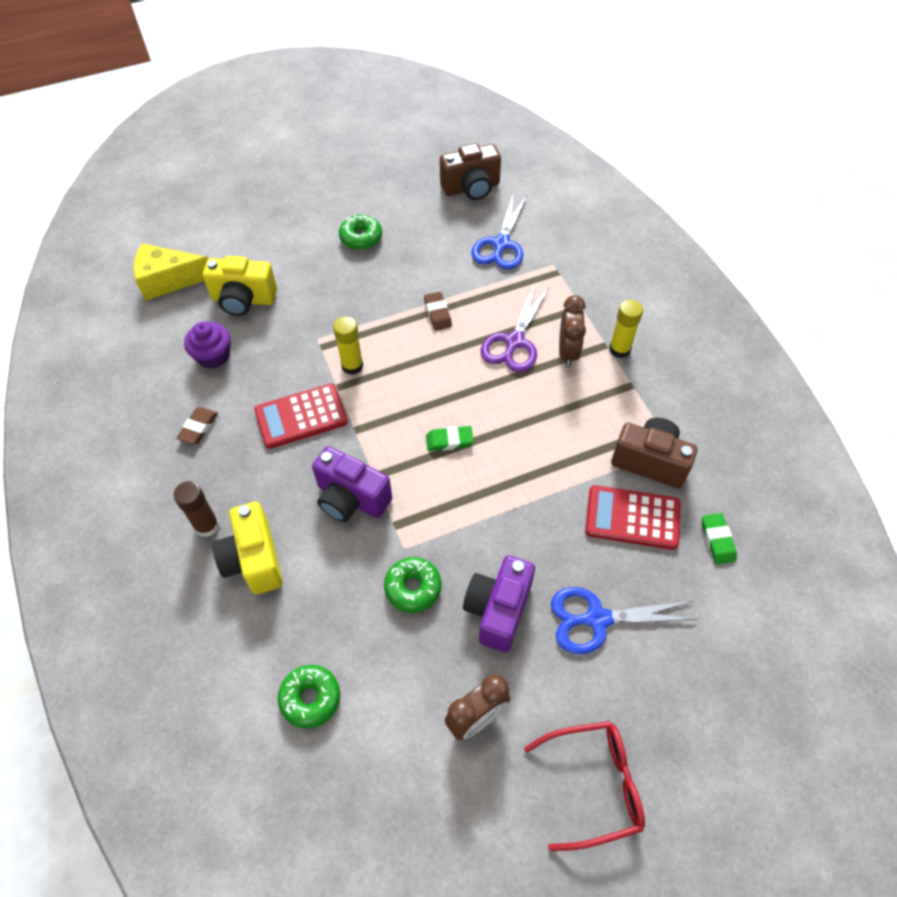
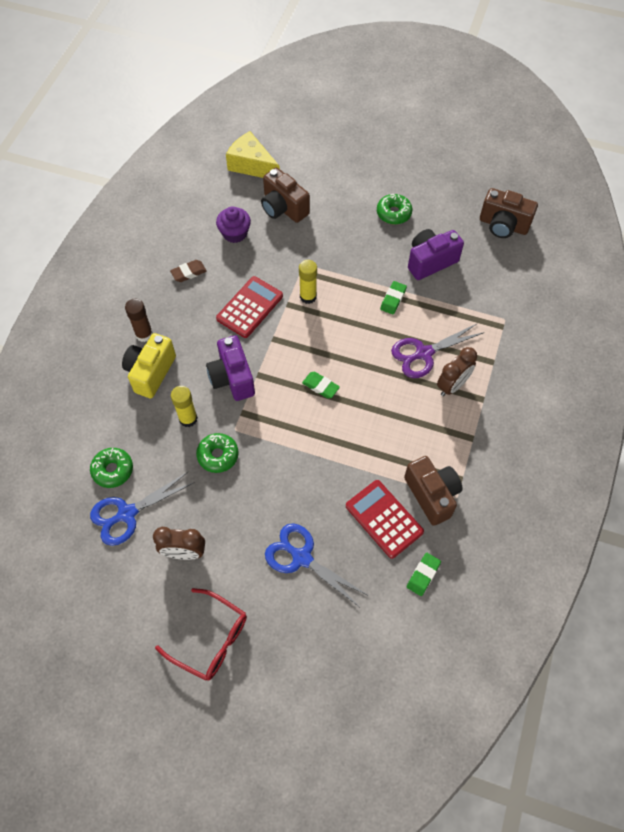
camera: 40 degrees right, 5 degrees up
(243, 300) = (283, 208): yellow camera -> brown camera
(301, 416) = (249, 307): red calculator -> red calculator turned 105 degrees clockwise
(437, 313) = (393, 299): brown eraser -> green eraser
(498, 610) = (251, 506): purple camera -> purple camera (430, 261)
(501, 244) = (483, 280): blue scissors -> blue scissors (127, 513)
(619, 349) = (489, 409): yellow glue stick -> yellow glue stick (188, 419)

